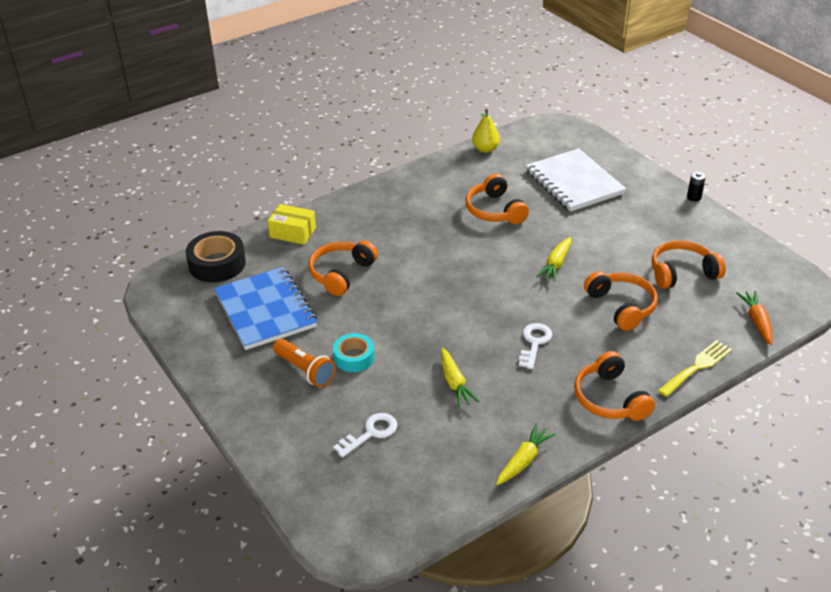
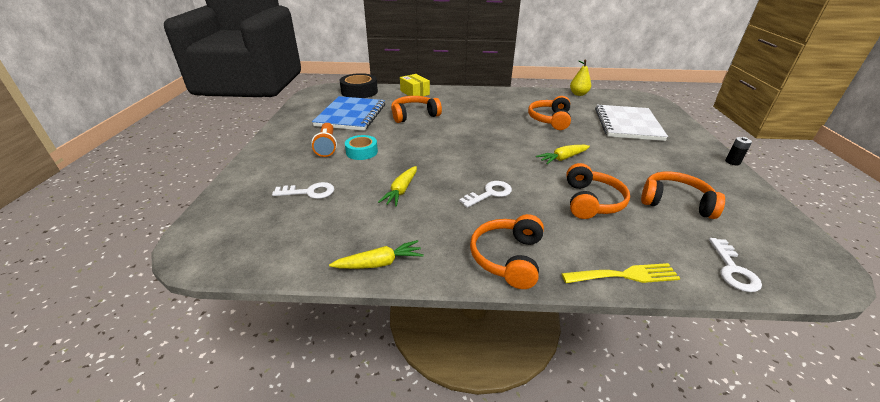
camera: 35 degrees right, 5 degrees down
(757, 321) = (733, 269): orange carrot -> white key

